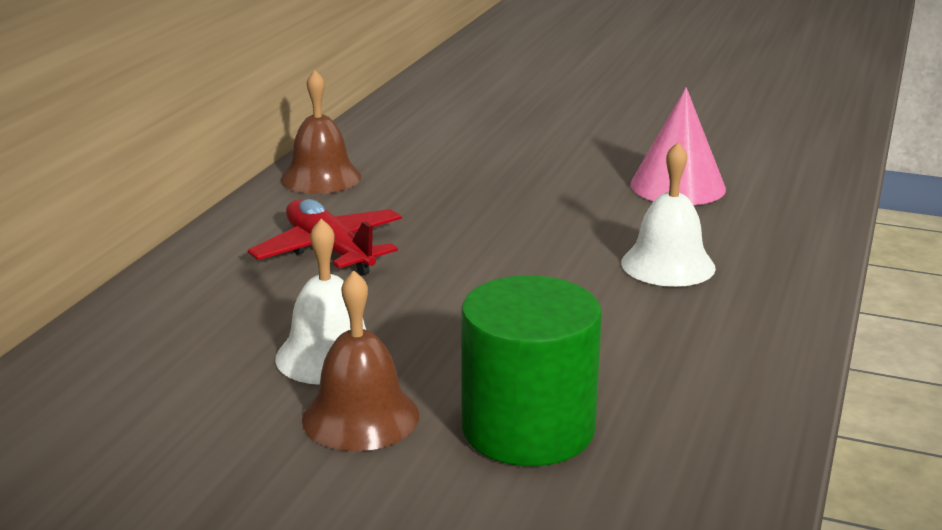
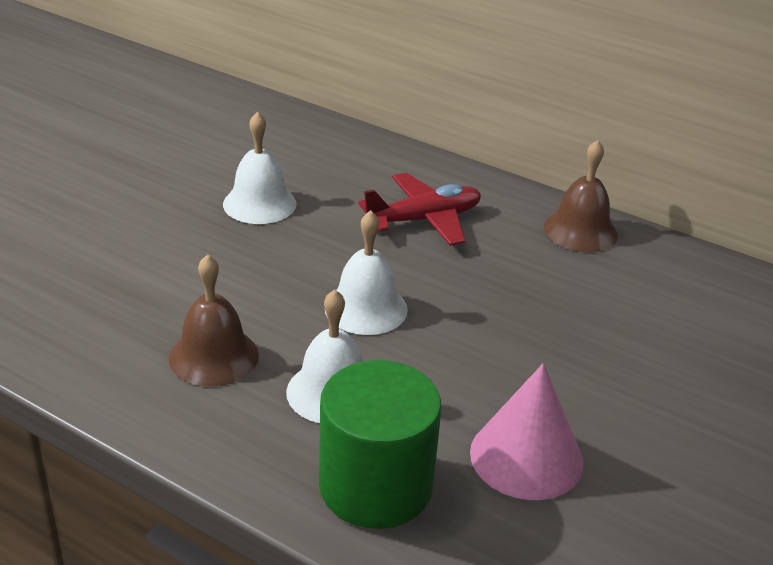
camera: 100 degrees right, 10 degrees up
(360, 417) = (179, 206): brown bell -> brown bell (214, 356)
(523, 264) = (366, 308): none -> white bell
(528, 428) = (124, 263): green cylinder -> green cylinder (375, 486)

